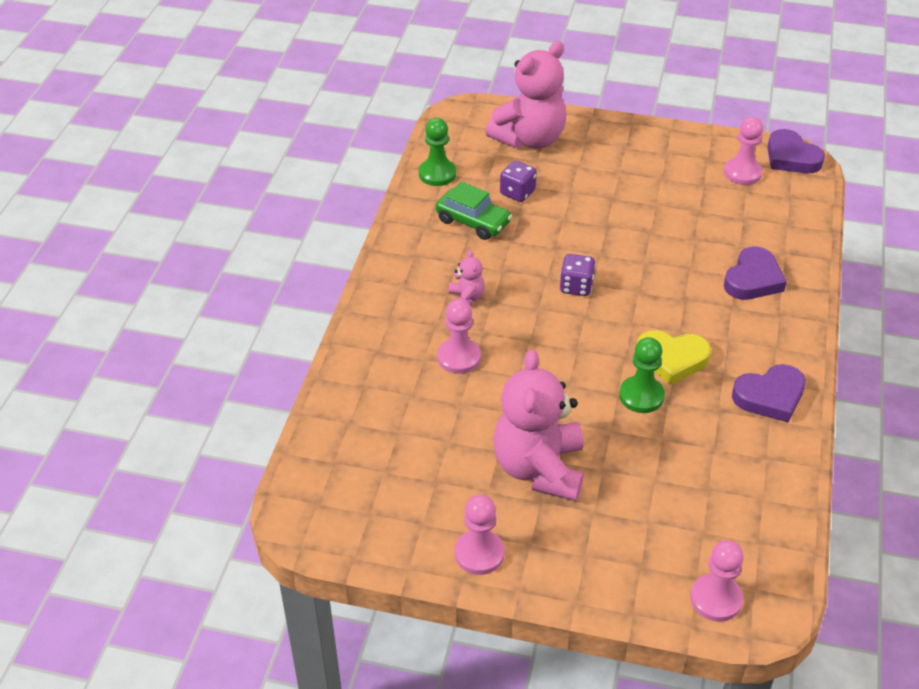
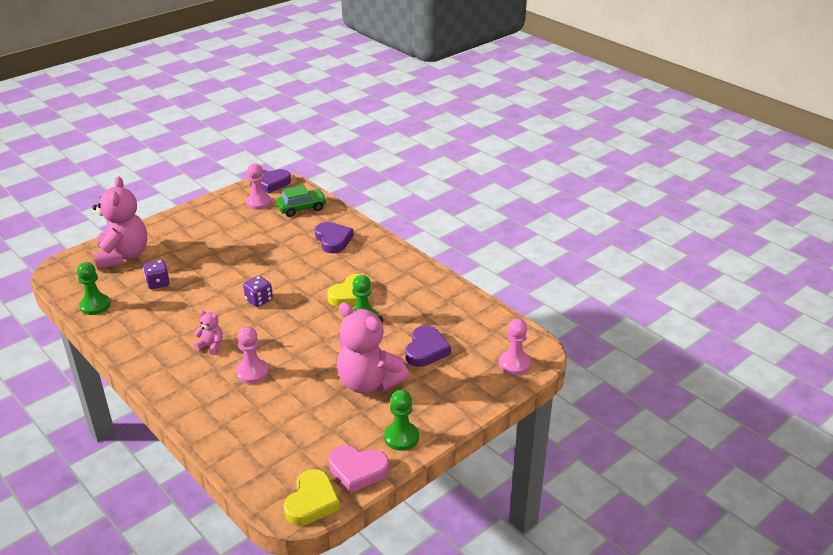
camera: 55 degrees left, 10 degrees down
(319, 530) = (312, 502): none -> yellow heart
(395, 543) = (357, 470): none -> pink heart
(473, 222) = (155, 312): green car -> green car (302, 208)
(479, 553) = (401, 437): pink pawn -> green pawn
(770, 396) = (413, 277): purple heart -> purple heart (426, 350)

